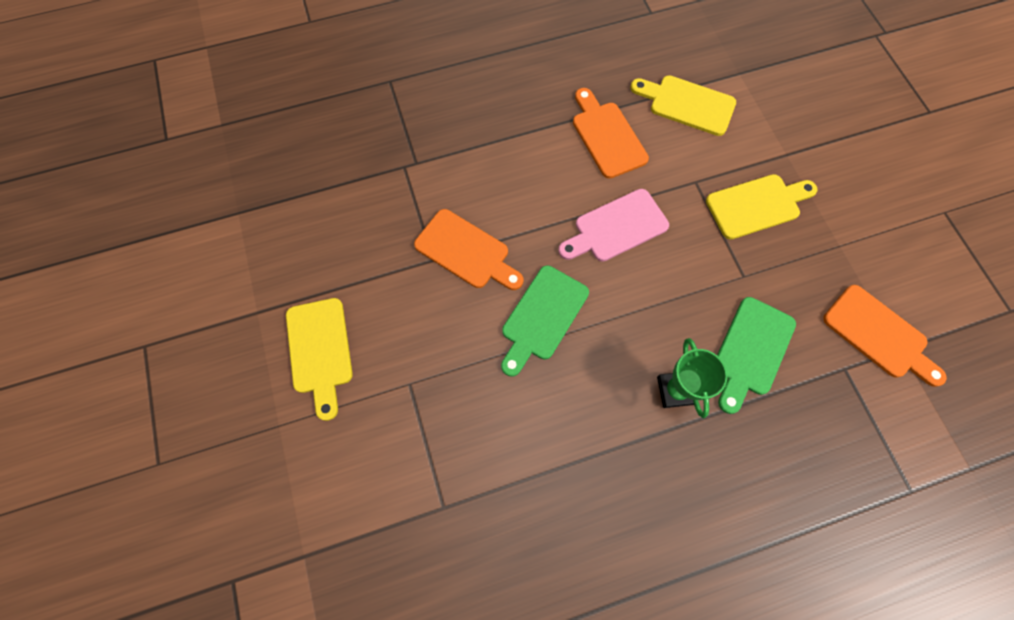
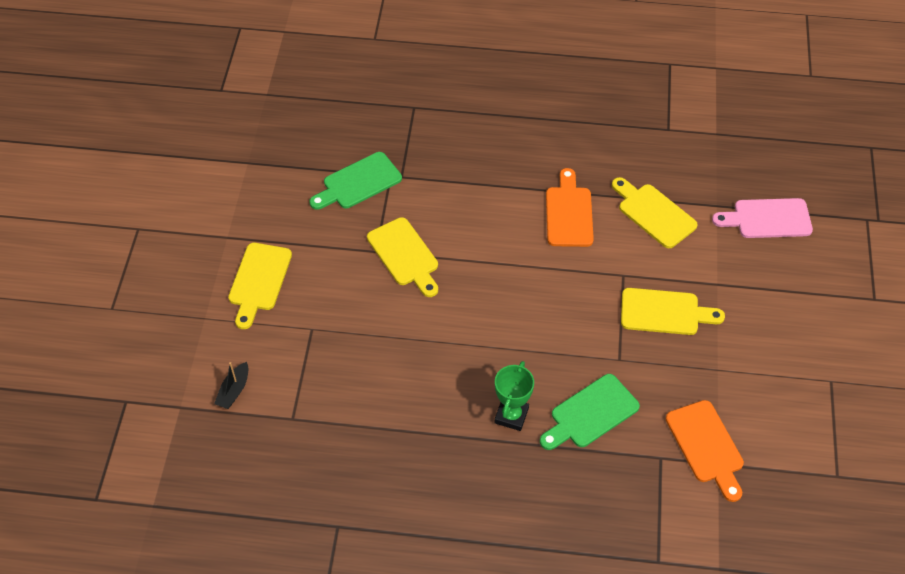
camera: 25 degrees right, 15 degrees down
(358, 504) = (234, 390): none -> black boat
(466, 251) = (404, 255): orange cutting board -> yellow cutting board
(542, 317) = (437, 324): green cutting board -> green cutting board (358, 182)
(616, 227) = (535, 283): pink cutting board -> pink cutting board (767, 219)

